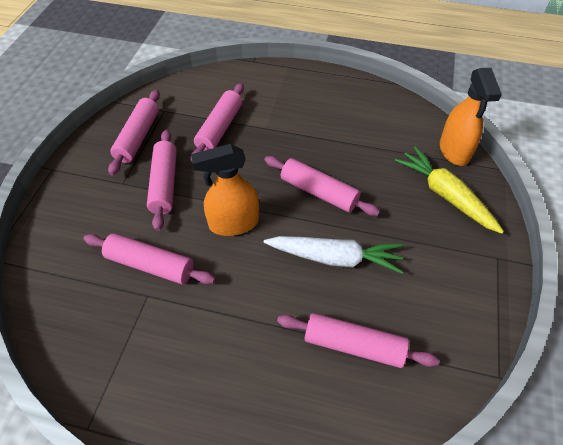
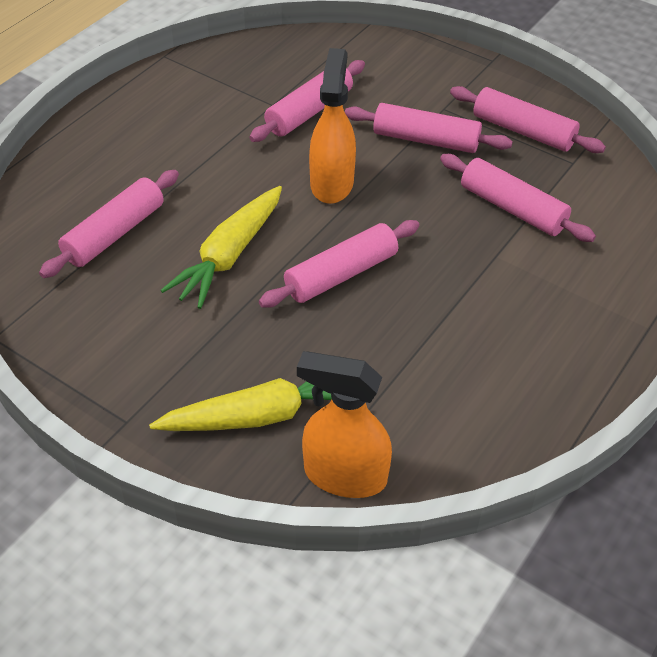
camera: 110 degrees right, 5 degrees down
(335, 258) = (229, 255): white carrot -> yellow carrot

